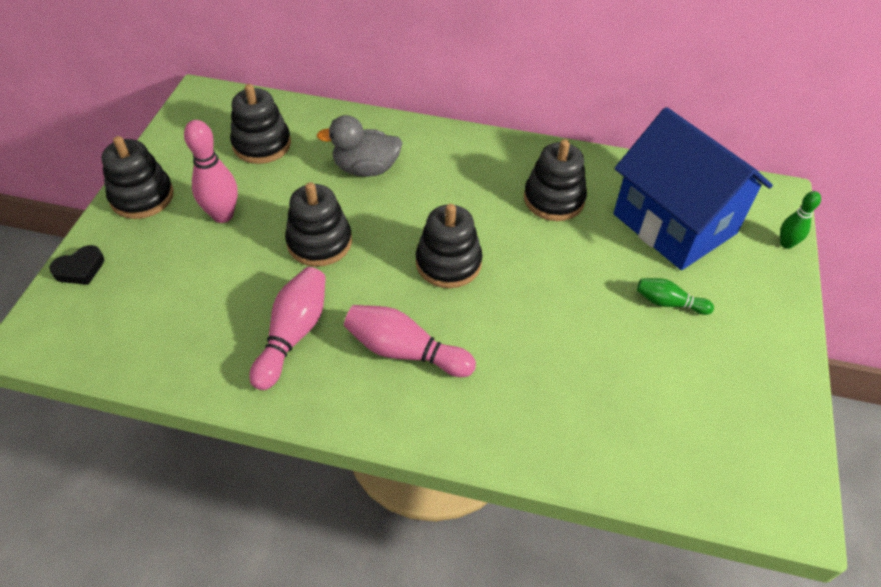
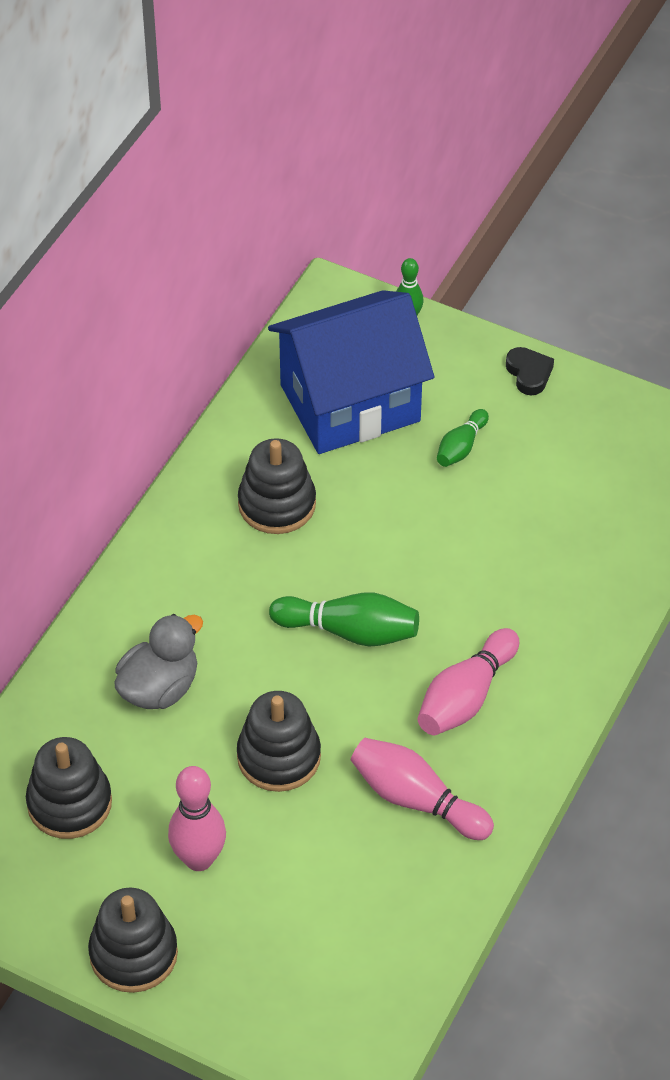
camera: 75 degrees left, 0 degrees up
(80, 269) = (251, 1025): black heart -> black heart (529, 374)
(366, 168) = (159, 688): grey duck -> grey duck turned 150 degrees counterclockwise
(448, 263) = (349, 631): black stacking toy -> green bowling pin

